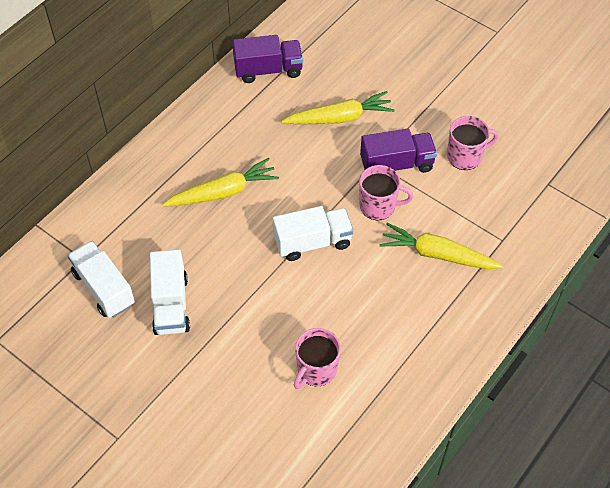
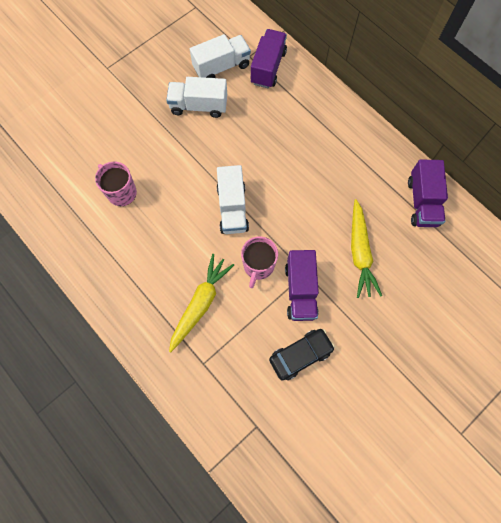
camera: 100 degrees right, 15 degrees up
(100, 234) = (268, 67): none -> purple truck
(223, 192) = (293, 151): yellow carrot -> none
(465, 156) = (300, 355): pink mug -> black car

